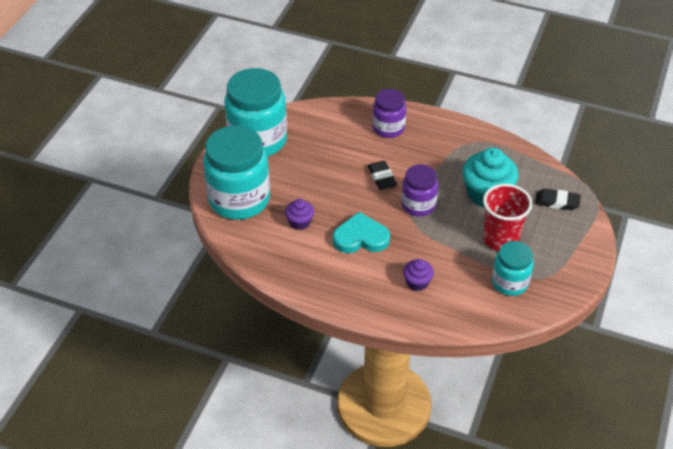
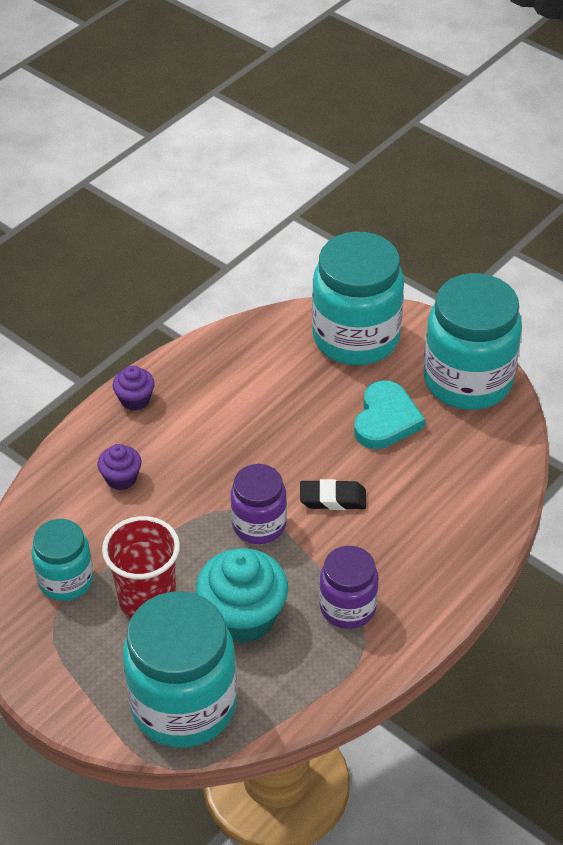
camera: 110 degrees right, 0 degrees up
(300, 222) = (286, 388): purple cupcake -> purple cupcake (135, 399)
(360, 238) = (228, 442): turquoise heart -> turquoise heart (386, 420)
(388, 128) = (439, 539): purple jar -> purple jar (347, 607)
(557, 202) = (183, 705): black eraser -> turquoise jar

